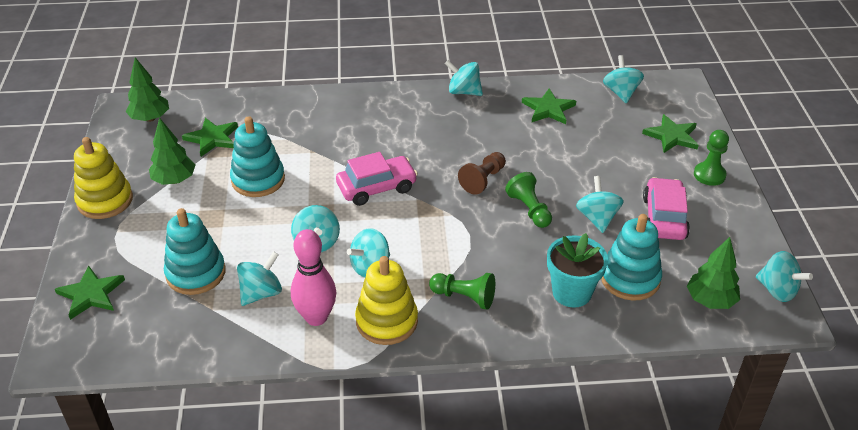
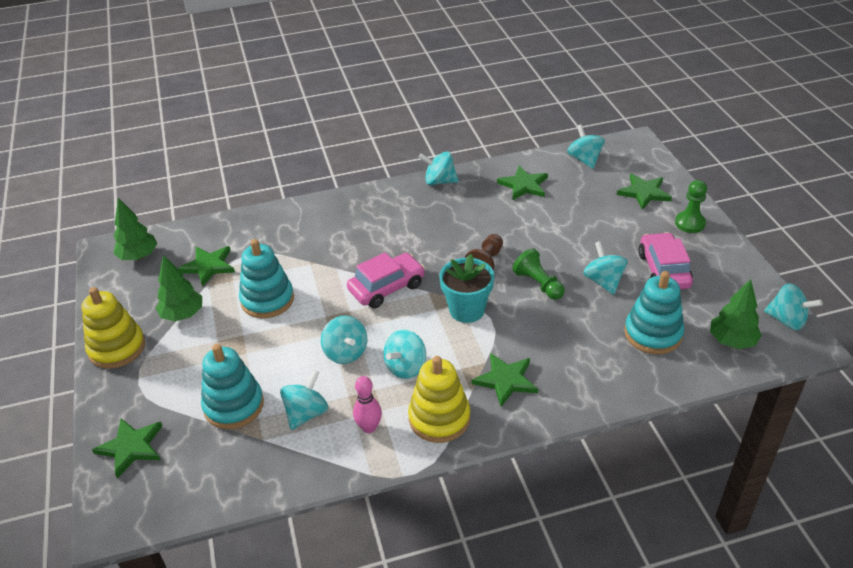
camera: 10 degrees left, 0 degrees up
(316, 317) = (369, 427): pink bowling pin -> pink bowling pin, size x0.63
(464, 297) = (506, 380): green pawn -> green star
(572, 292) = (604, 357): turquoise flower pot -> turquoise flower pot (467, 310)

